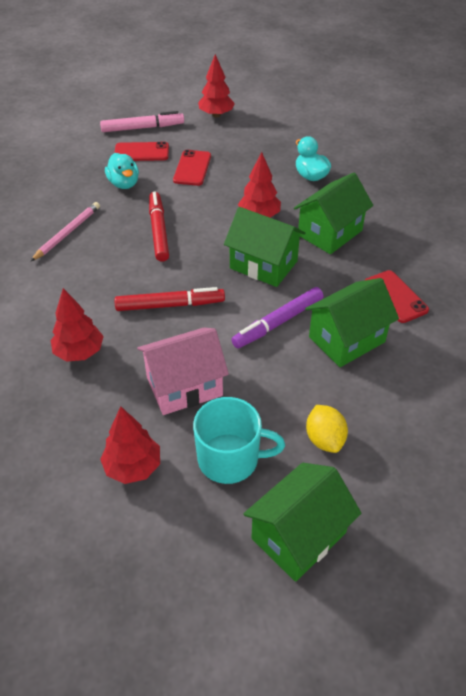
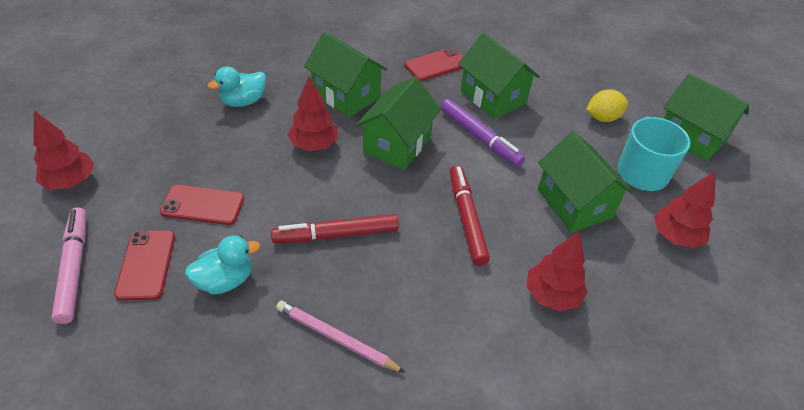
camera: 95 degrees left, 0 degrees up
(184, 386) = (574, 203): pink house -> green house

